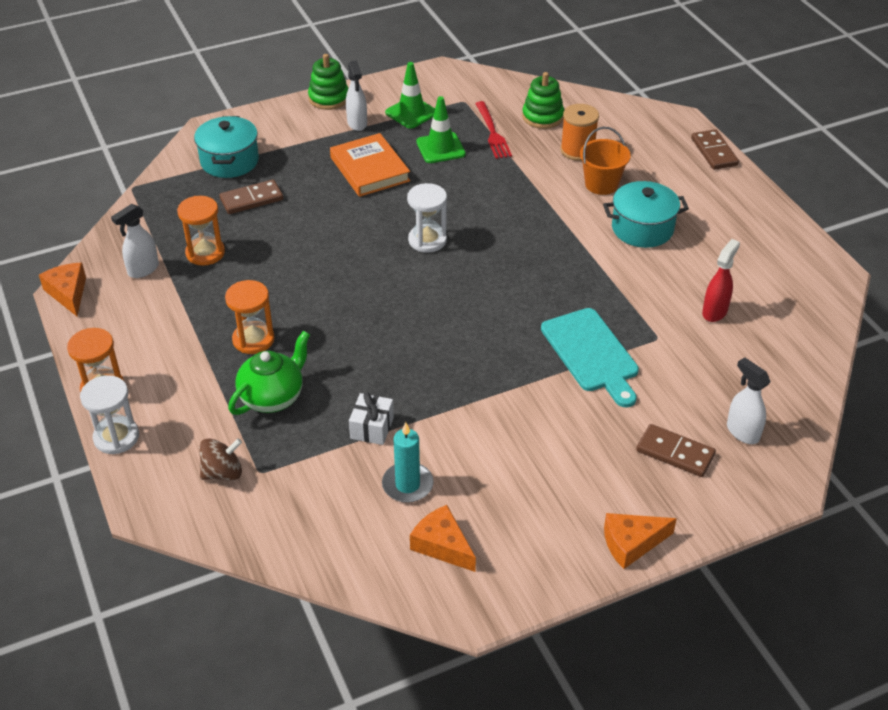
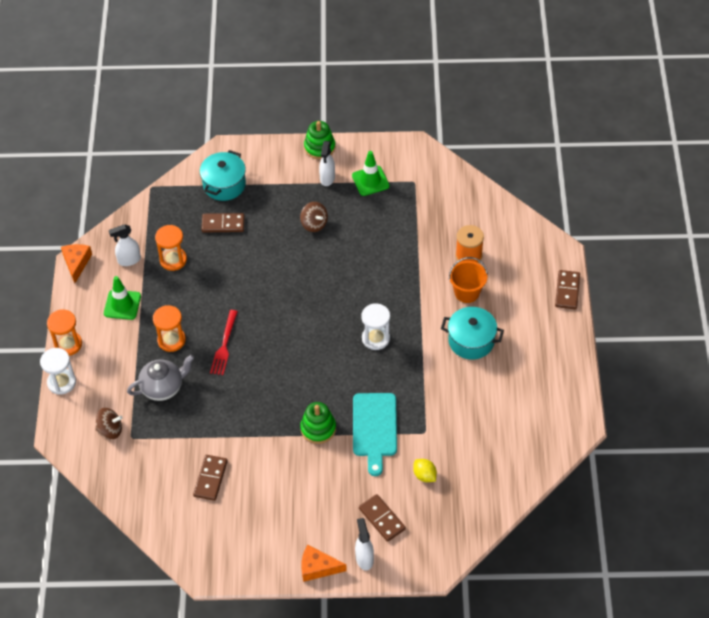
camera: 25 degrees right, 10 degrees up
(273, 397) = (163, 387): green teapot -> grey teapot
(369, 169) = (314, 224): orange book -> brown spinning top
(372, 428) = (210, 431): white gift -> none
(407, 485) = (210, 479): turquoise candle -> brown domino
(427, 240) = (320, 299): white hourglass -> white hourglass (375, 338)
(440, 148) = (373, 221): green traffic cone -> green traffic cone (122, 305)
(442, 545) = (209, 526): orange cheese -> none
(493, 133) = (417, 219): red fork -> red fork (224, 345)
(542, 117) = (462, 216): green stacking toy -> green stacking toy (318, 428)
(693, 385) = (424, 475): none -> yellow lemon
(715, 312) = (476, 426): red spray bottle -> none
(742, 432) = (433, 521): white spray bottle -> white spray bottle (364, 558)

